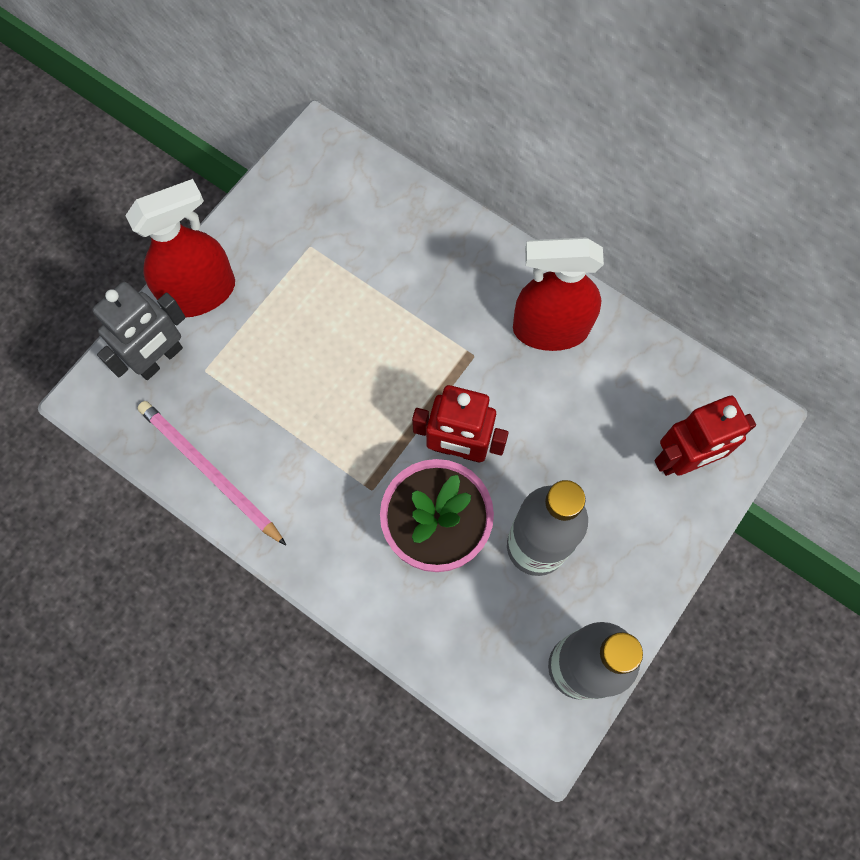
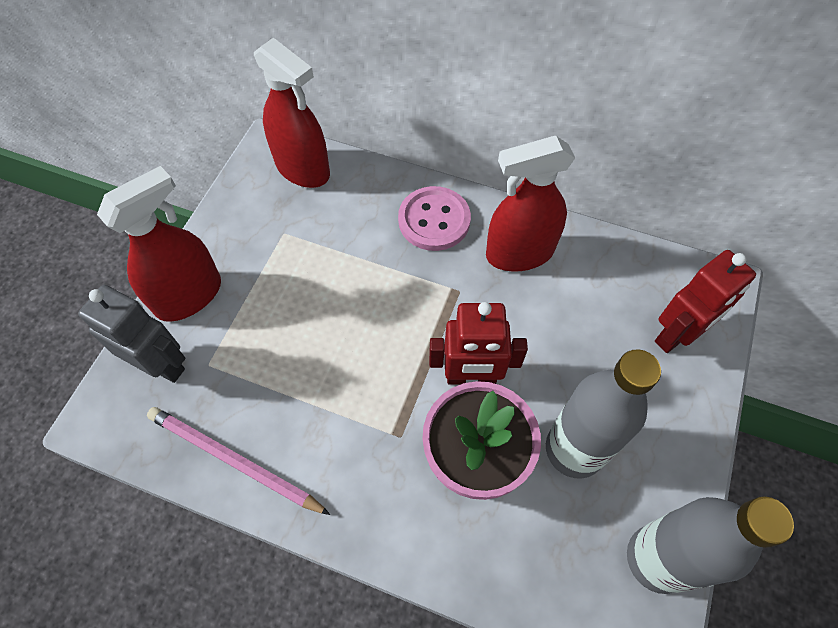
camera: 15 degrees left, 10 degrees down
(160, 359) = (161, 365): grey robot -> grey robot turned 90 degrees counterclockwise
(348, 175) = (303, 168): none -> red spray bottle
(471, 269) = (434, 220): none -> pink button

